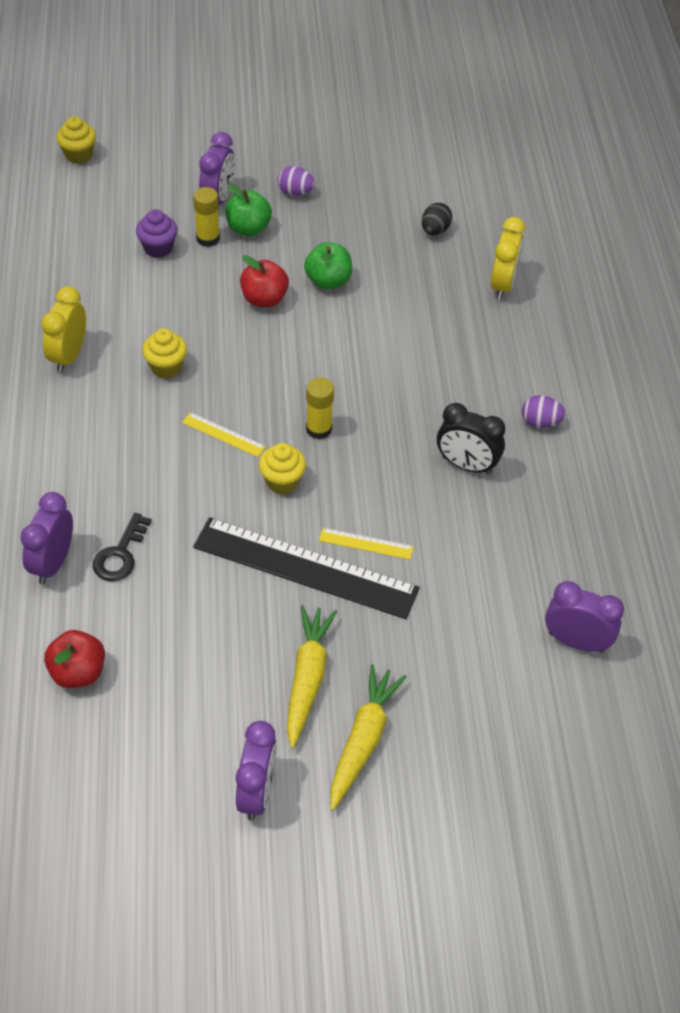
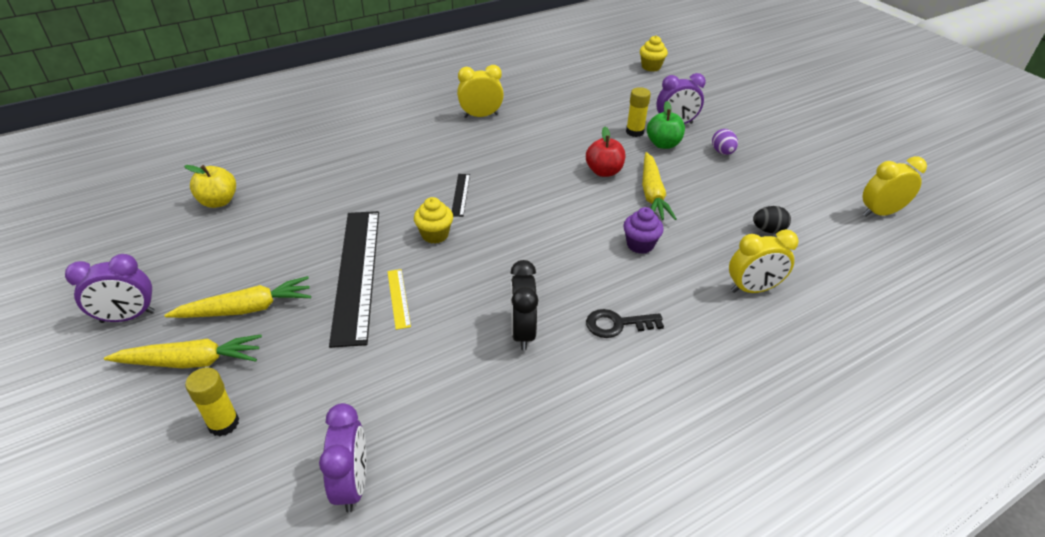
camera: 65 degrees right, 10 degrees down
(52, 563) = (306, 164): purple clock -> none
(78, 672) = (218, 201): red apple -> yellow apple
(120, 554) = (326, 186): black key -> black key (617, 324)
(158, 248) = (605, 117): purple cupcake -> purple cupcake (640, 245)
(166, 367) = (502, 152): yellow cupcake -> none
(223, 434) = (460, 194): yellow ruler -> black ruler
(319, 429) = (499, 236): yellow glue stick -> yellow glue stick (223, 423)
(328, 281) = (652, 194): green apple -> yellow carrot
(458, 145) = (880, 213): none -> yellow clock
(540, 422) = (611, 367): purple egg -> none

